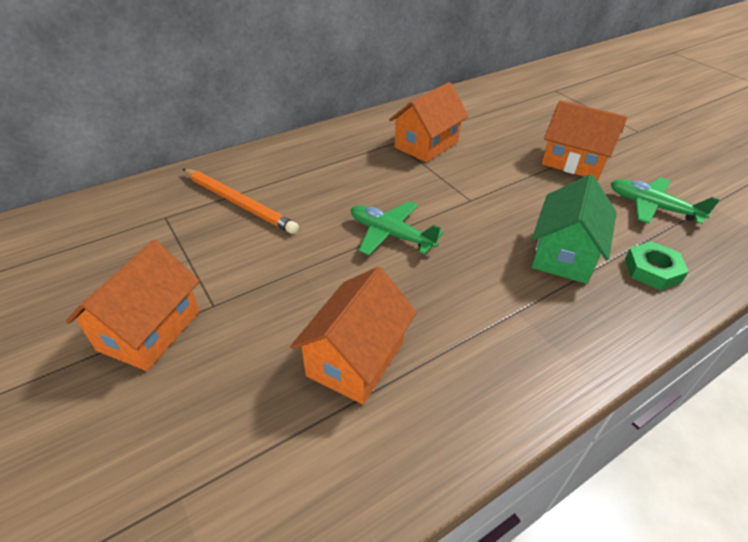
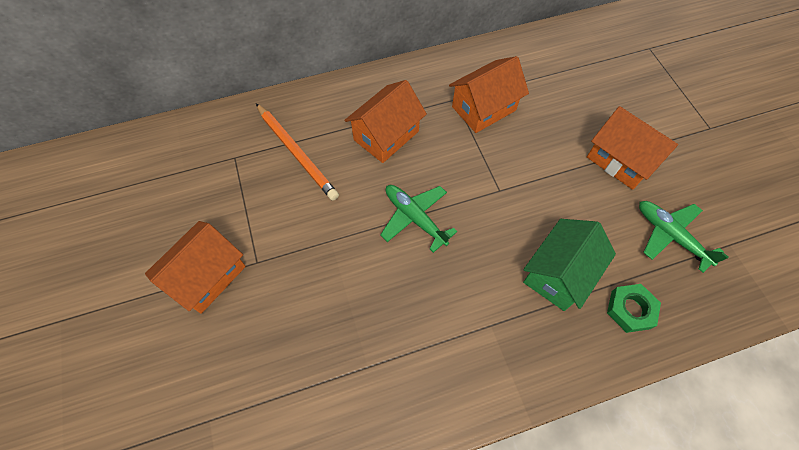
camera: 15 degrees right, 20 degrees up
(356, 358) = (350, 339): orange house -> orange house (386, 135)

